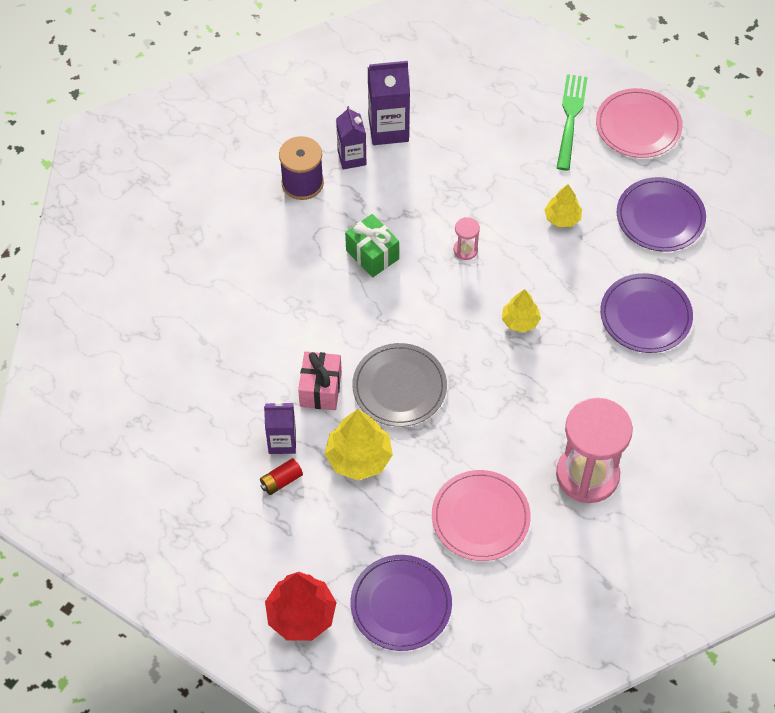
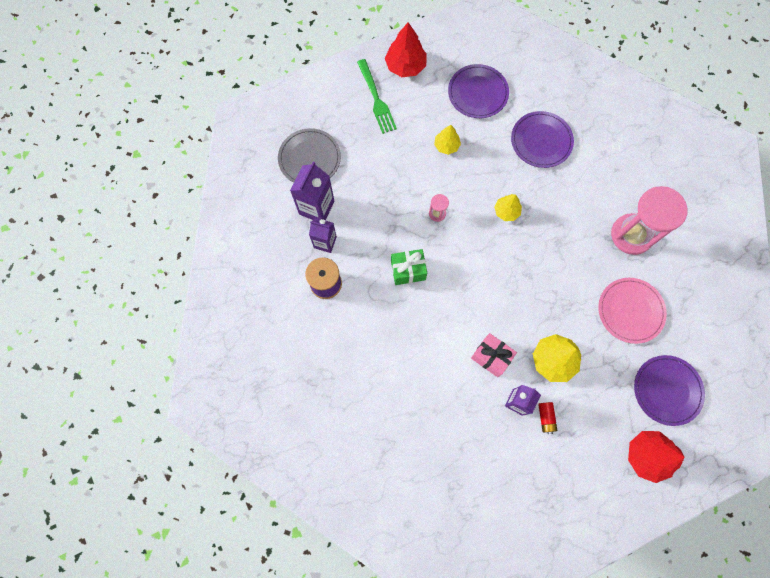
camera: 60 degrees left, 15 degrees up
(399, 387) = (515, 308): grey plate -> grey plate (309, 158)
(570, 118) = (376, 99): green fork -> green fork turned 150 degrees counterclockwise
(638, 126) = (405, 66): pink plate -> red tree

